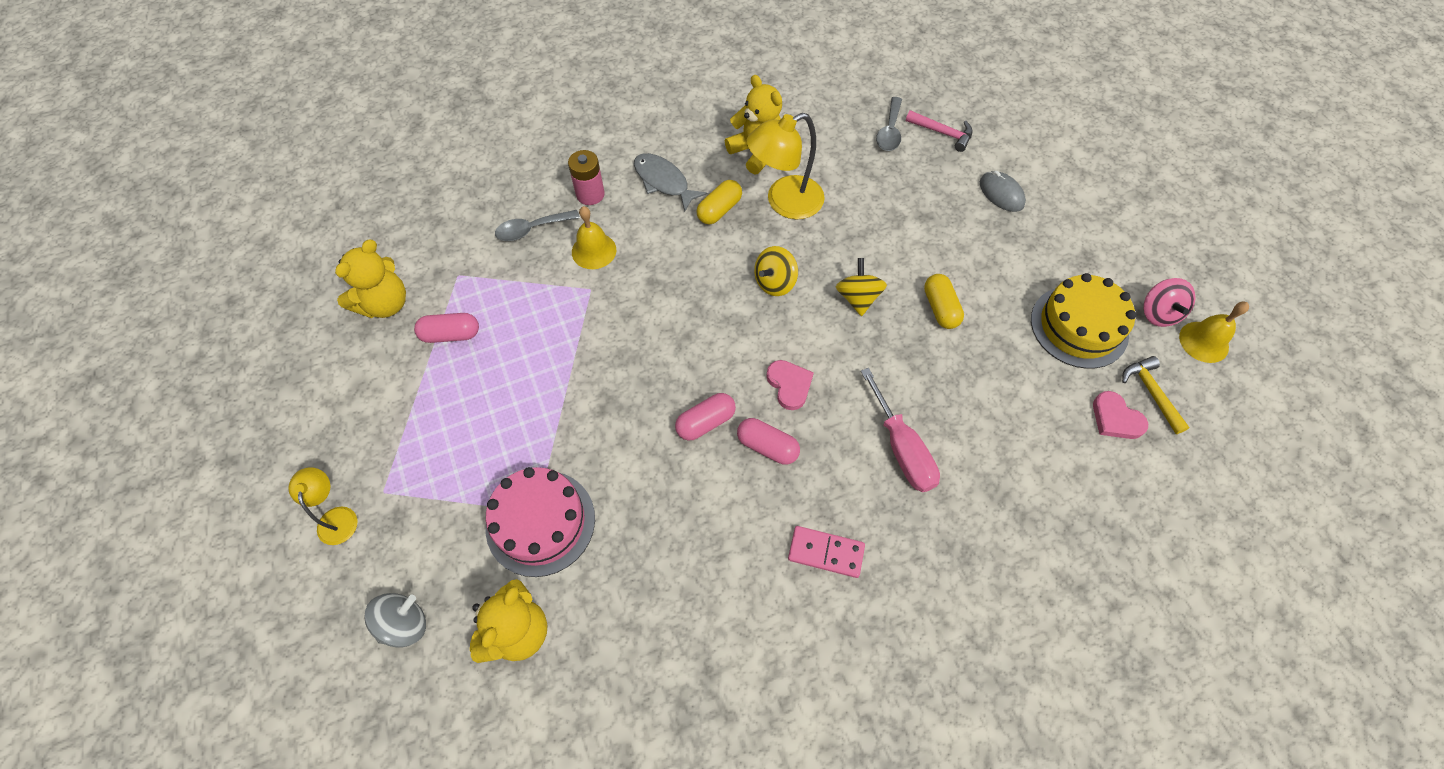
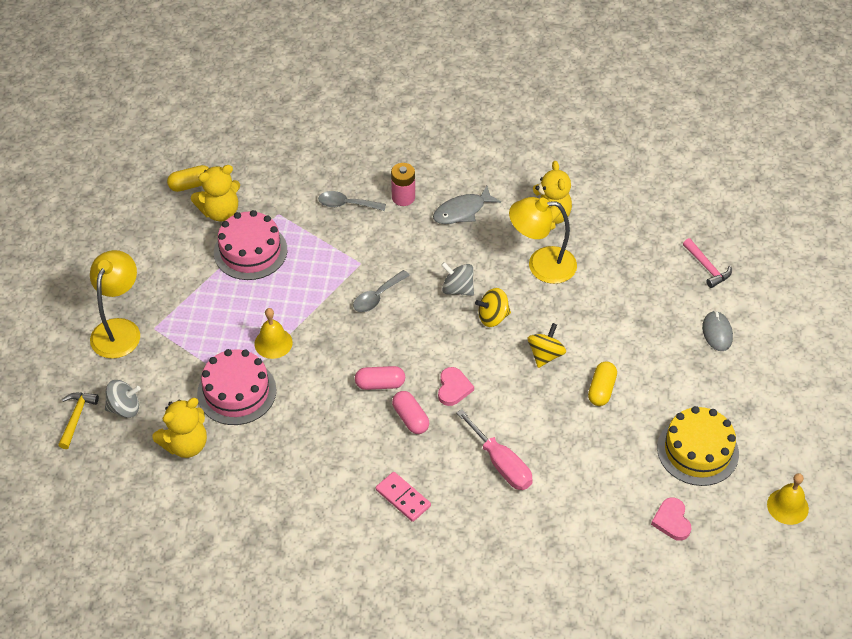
camera: 30 degrees right, 10 degrees down
(337, 517) = (119, 329): yellow lamp -> yellow lamp, size x1.78
(451, 334) = (250, 251): pink capsule -> pink cake
(594, 251) = (380, 238): yellow bell -> yellow bell (273, 343)
(663, 182) = (462, 211): grey fish -> grey fish turned 105 degrees counterclockwise
(716, 269) = (457, 289): none -> grey spinning top
(719, 210) = (489, 249): yellow capsule -> yellow capsule (191, 185)
(889, 132) = (664, 248): grey spoon -> grey spoon (377, 297)
(901, 448) = (501, 464): pink screwdriver -> pink screwdriver turned 45 degrees counterclockwise
(1151, 392) = (714, 518): yellow hammer -> yellow hammer (76, 417)
(1158, 313) = (769, 471): pink spinning top -> none

